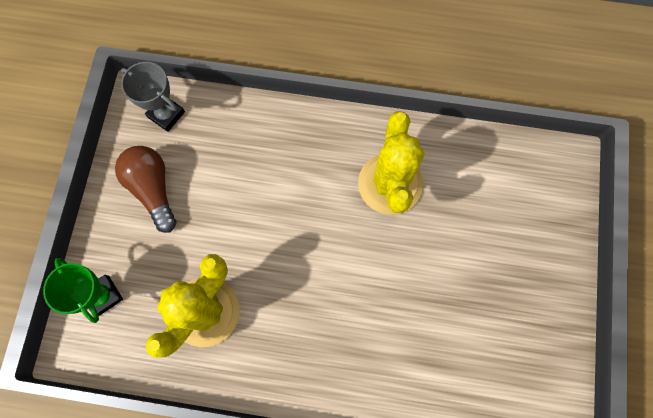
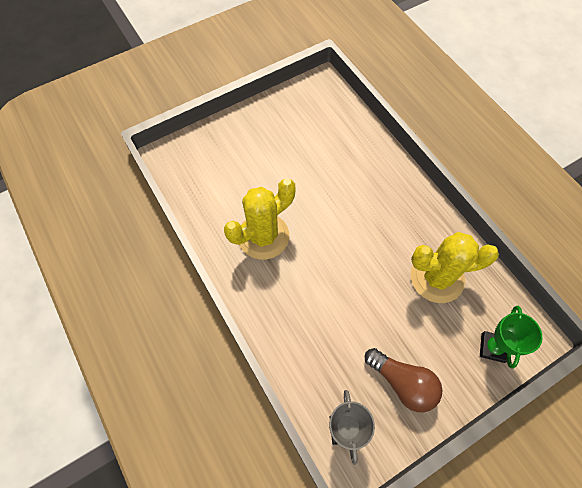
camera: 130 degrees left, 10 degrees down
(153, 189) = (402, 383): brown light bulb -> brown light bulb turned 75 degrees counterclockwise

